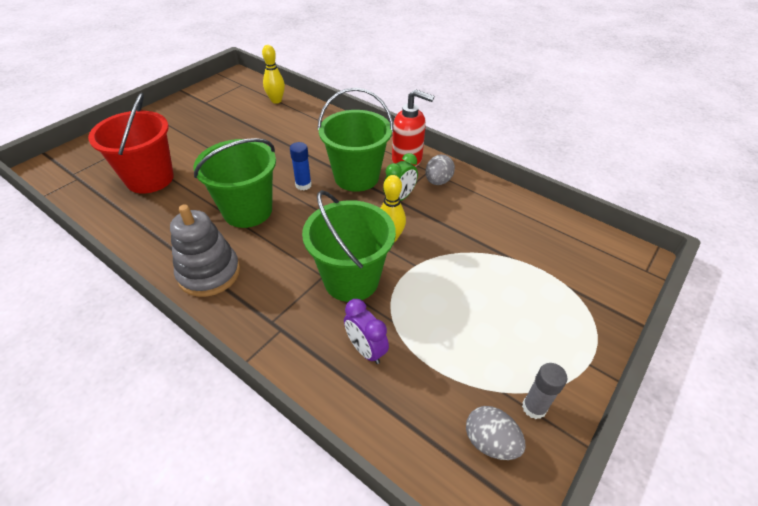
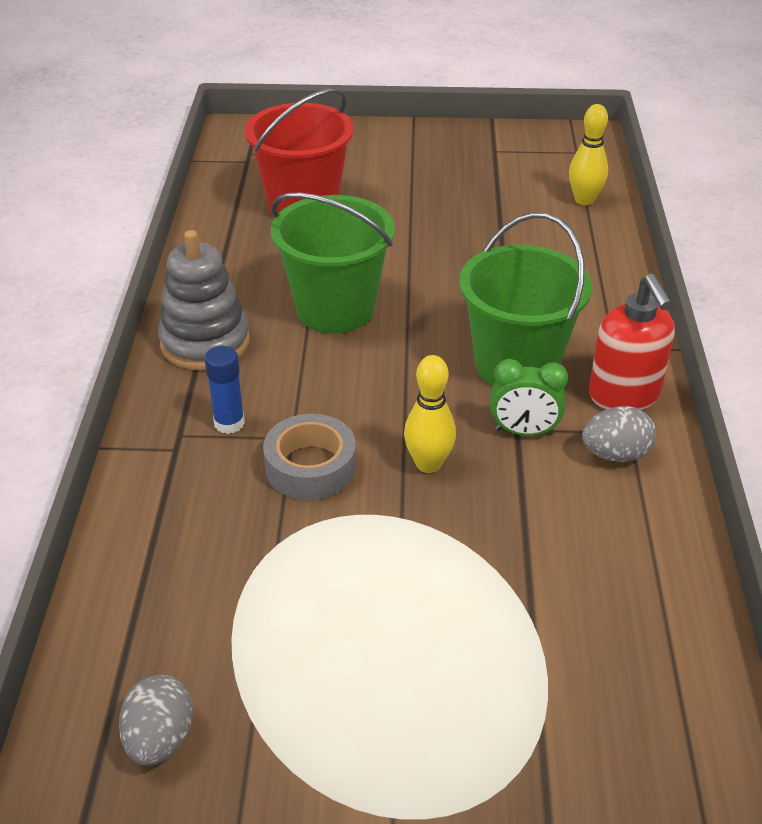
camera: 55 degrees right, 5 degrees down
(303, 185) = (438, 326): blue glue stick -> blue glue stick (229, 423)
(351, 279) = (310, 467): green bucket -> grey tape
(366, 350) = (207, 541): purple clock -> none
(534, 407) = (252, 769): grey glue stick -> none

